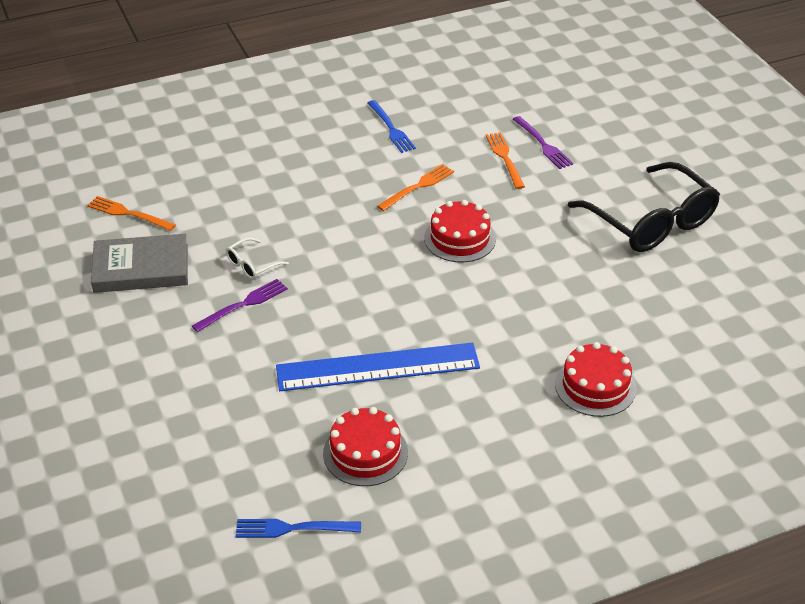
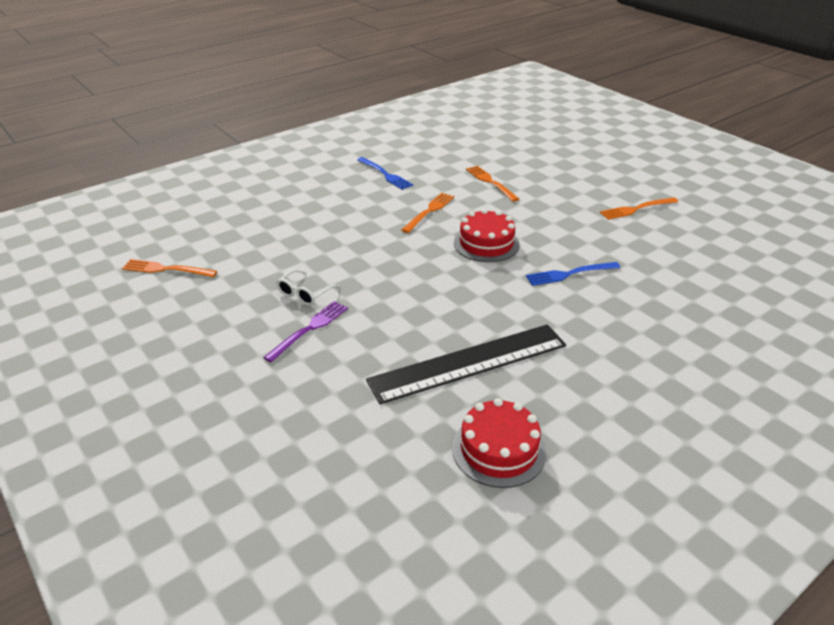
camera: 15 degrees left, 5 degrees down
(141, 268) = (193, 314): grey book -> none
(292, 528) = (459, 555): blue fork -> blue fork (569, 274)
(378, 367) = (469, 363): blue ruler -> black ruler
(543, 145) = (516, 169): purple fork -> none
(595, 386) = (679, 342): red cake -> none
(651, 222) = (636, 209): black glasses -> orange fork

